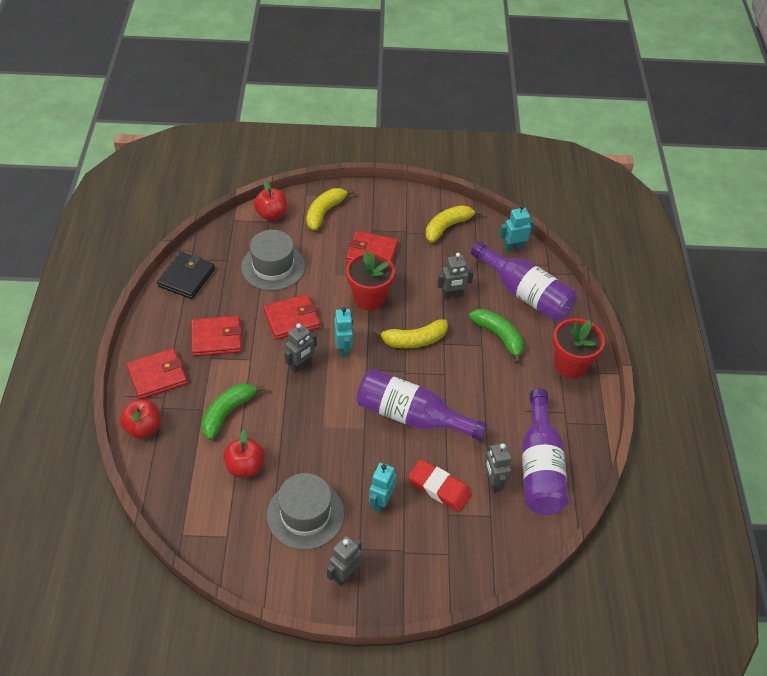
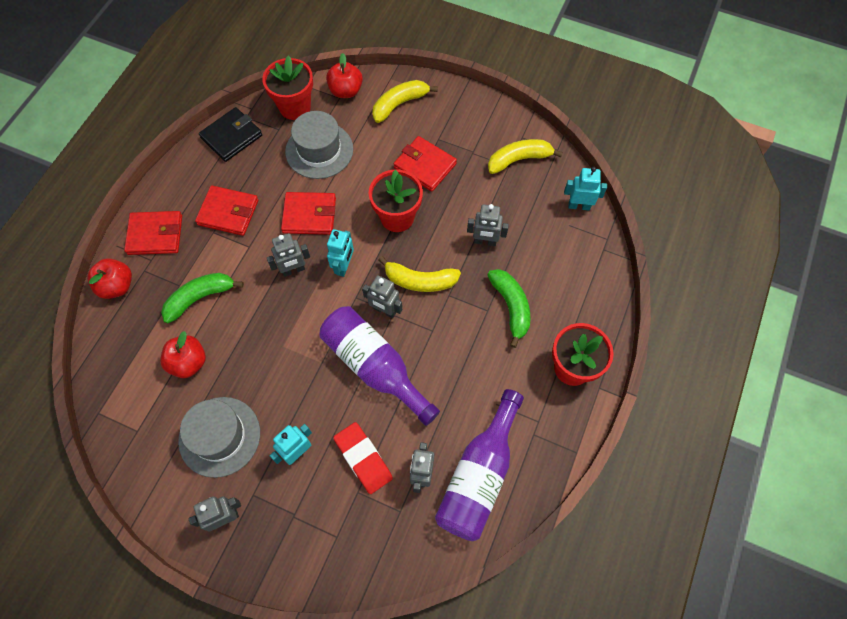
camera: 25 degrees right, 15 degrees up
(232, 239) = (295, 107): none -> red flower pot
(396, 371) = (384, 310): none -> grey robot
(525, 294) = (564, 266): purple bottle -> none

